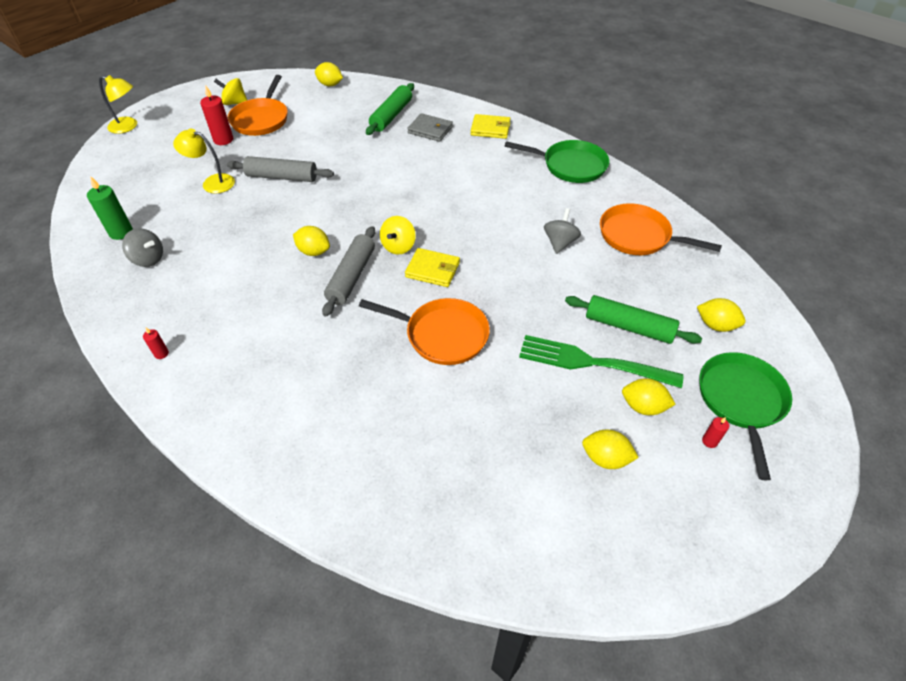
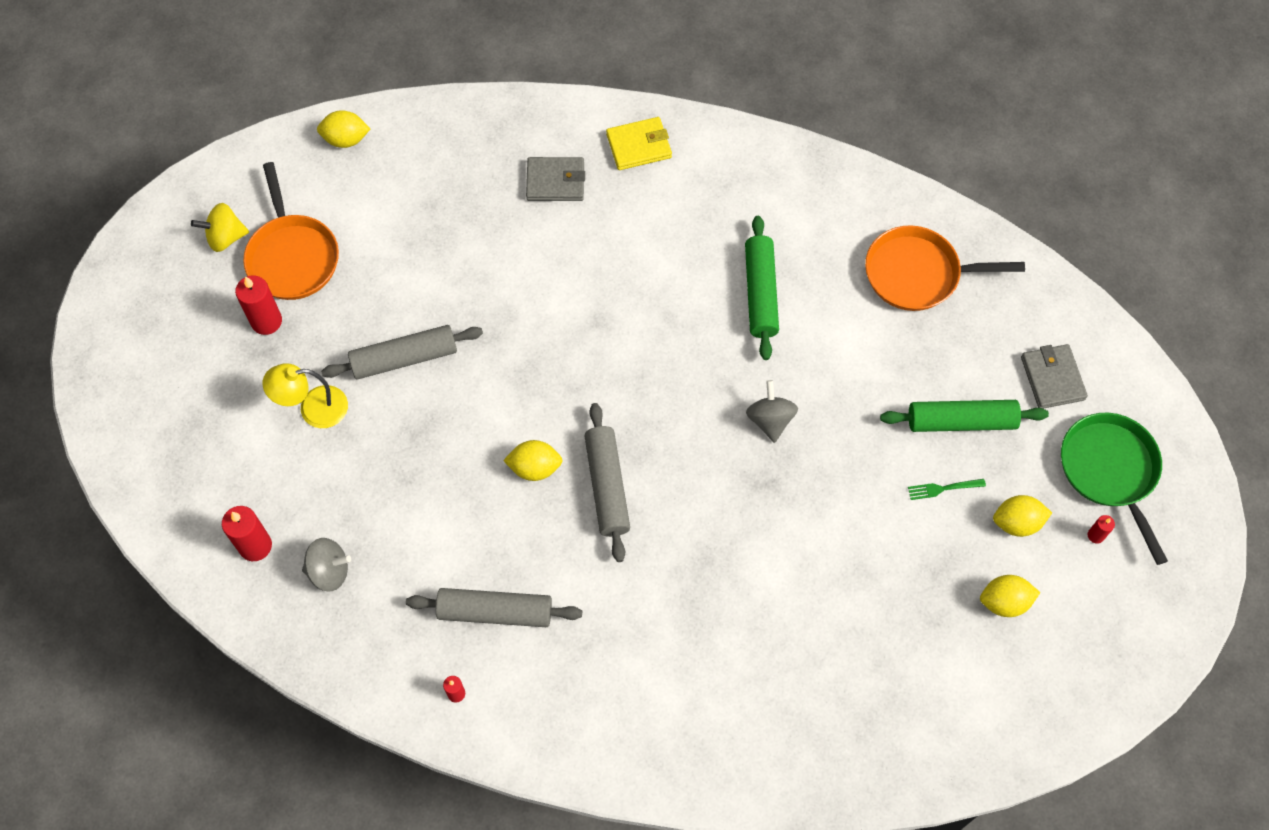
camera: 25 degrees left, 15 degrees up
(121, 232) = (255, 546): green candle -> red candle
(128, 126) = (97, 353): yellow lamp -> none
(226, 317) = (495, 612): none -> grey rolling pin
(391, 116) = (482, 173): green rolling pin -> green rolling pin (760, 293)
(398, 246) = (636, 414): yellow spinning top -> none
(432, 270) = (699, 433): yellow wallet -> none
(442, 335) = (762, 524): orange pan -> none
(560, 243) = (829, 324): grey spinning top -> grey spinning top (770, 420)
(570, 166) = (781, 179): green pan -> none
(593, 362) = (943, 488): green fork -> green fork, size x0.41
(715, 325) = (1052, 378): yellow lemon -> grey wallet

